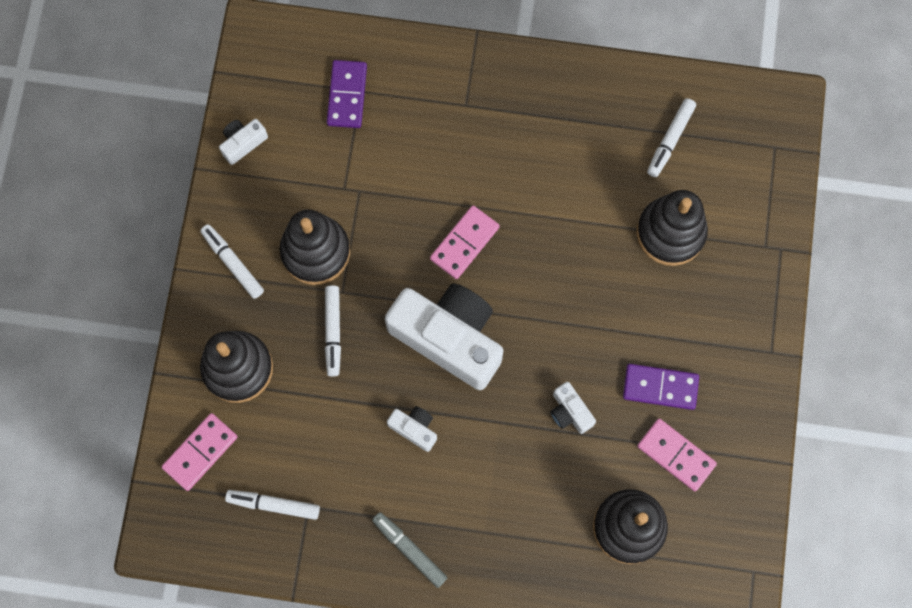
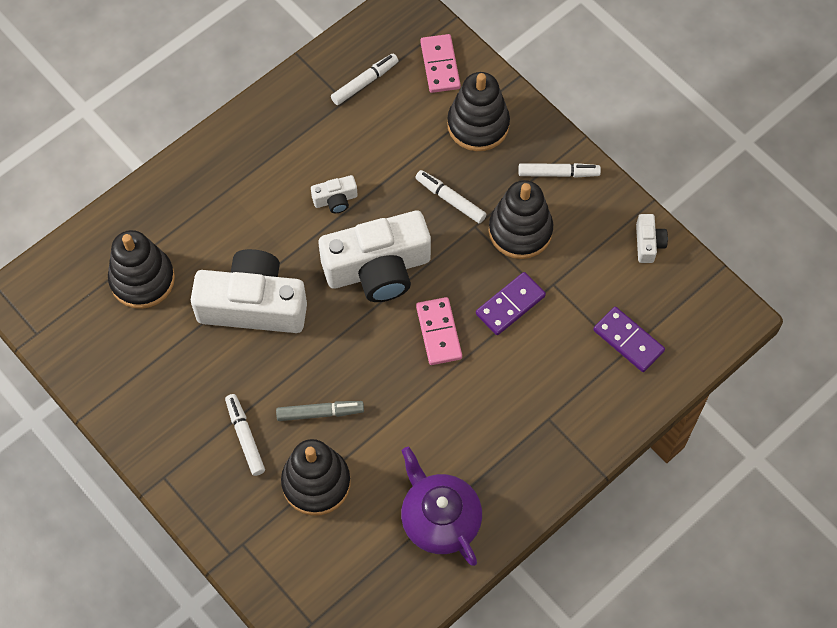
camera: 130 degrees right, 10 degrees down
(409, 550) = (259, 138): grey marker -> grey marker (320, 413)
(570, 412) = (253, 305): white camera -> white camera, size x2.35
(616, 121) = (440, 519): none -> purple teapot
(660, 387) = (213, 378): purple domino -> purple domino (510, 305)
(670, 140) = (388, 546): white marker -> white marker (245, 437)
(676, 455) = (158, 349): pink domino -> none

